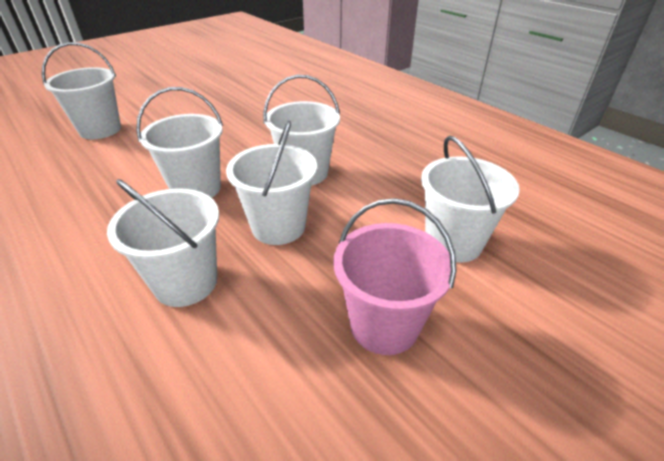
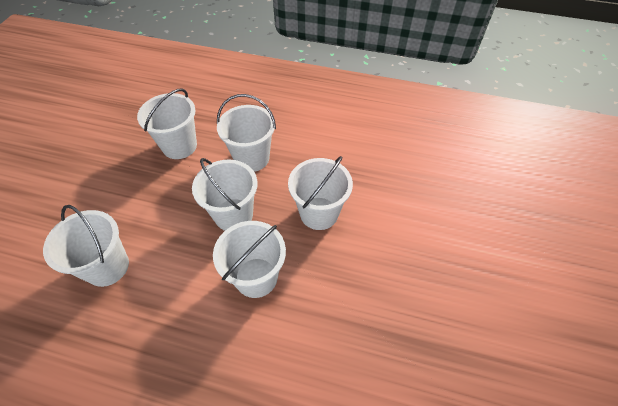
camera: 145 degrees right, 15 degrees up
(100, 130) = (479, 225): white bucket -> white bucket (179, 146)
(384, 325) = (136, 189): pink bucket -> none

